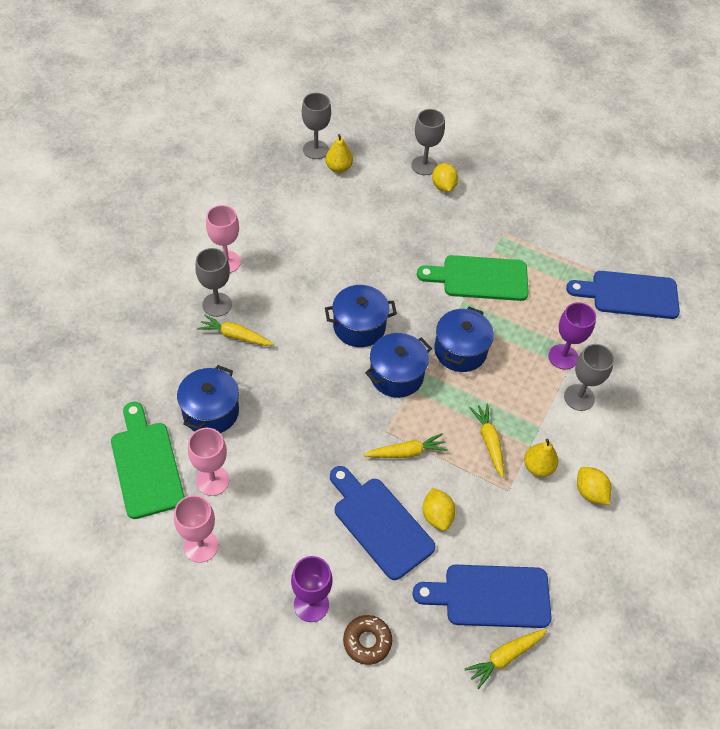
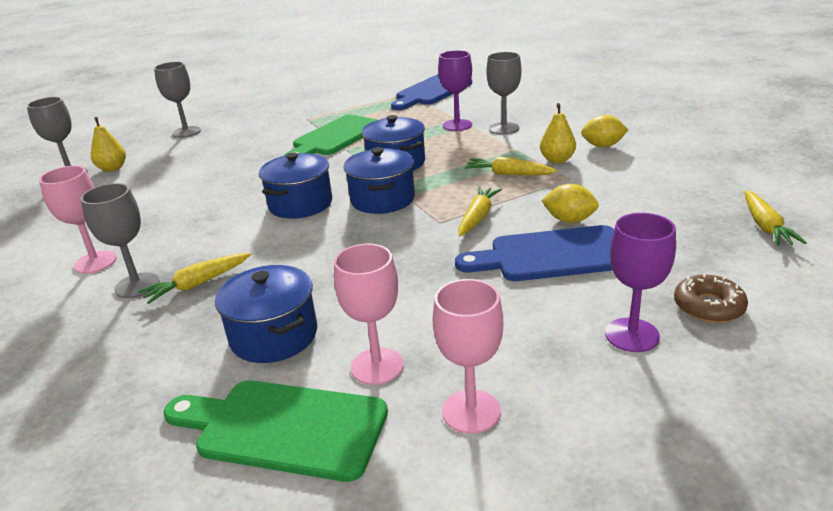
camera: 50 degrees left, 25 degrees down
(443, 186) = (221, 130): yellow lemon -> none
(490, 596) = (686, 216): blue cutting board -> none

